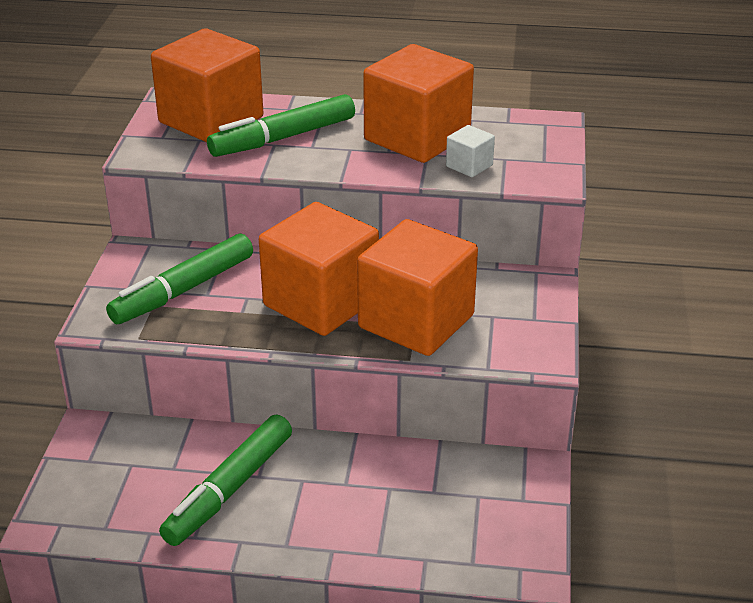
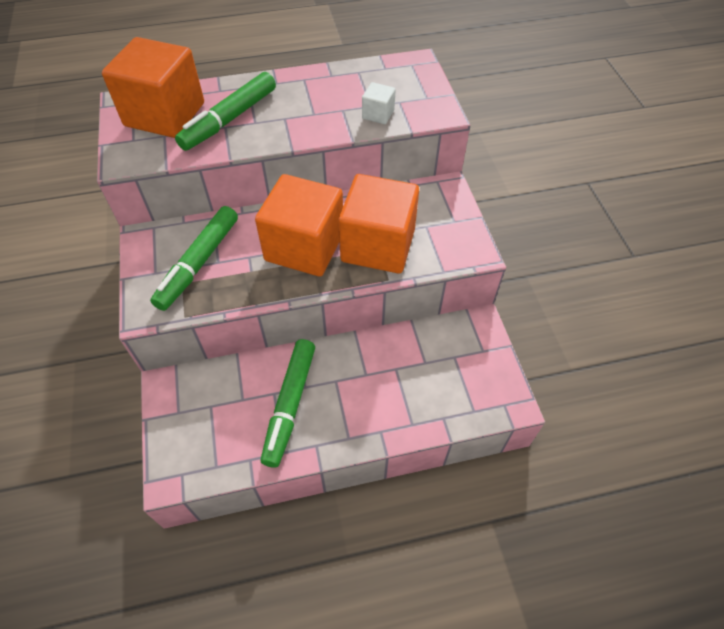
camera: 20 degrees left, 20 degrees up
(417, 138) = (328, 97): orange cube -> none

